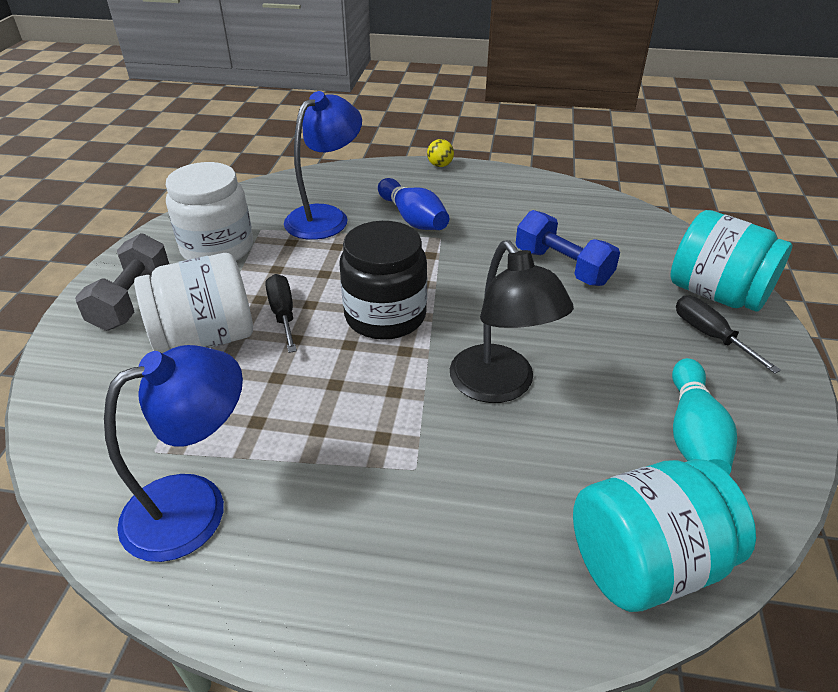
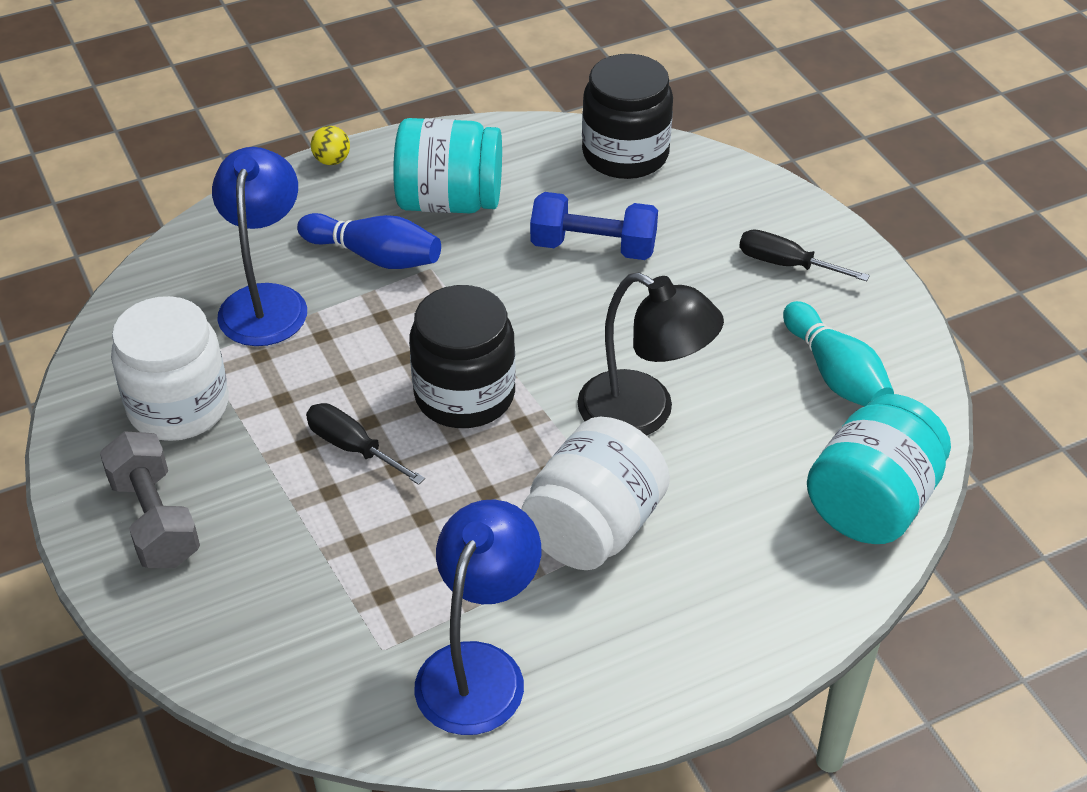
camera: 35 degrees left, 5 degrees up
(205, 338) = (298, 517): white jar -> white jar (594, 528)
(636, 224) = (625, 154): none -> black jar
(716, 294) = (761, 212): turquoise jar -> turquoise jar (449, 201)

